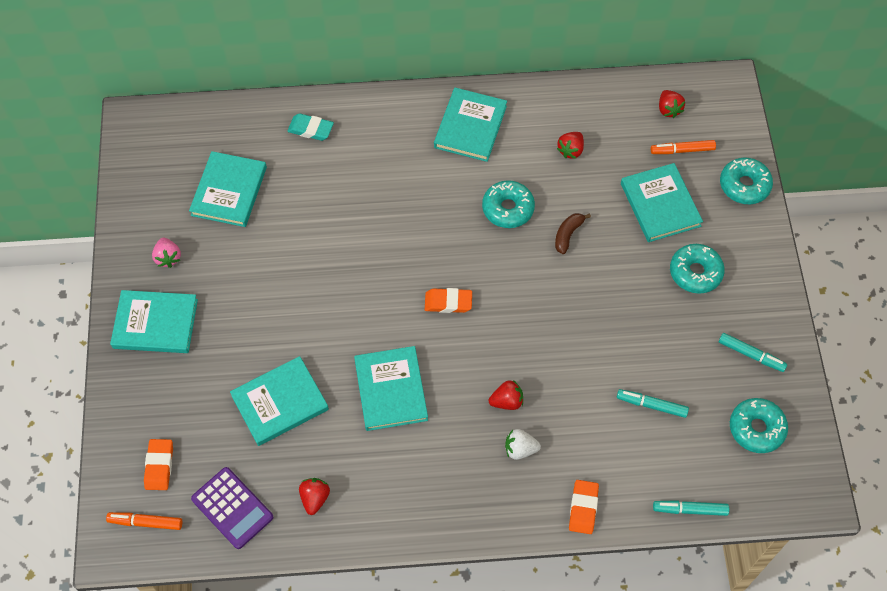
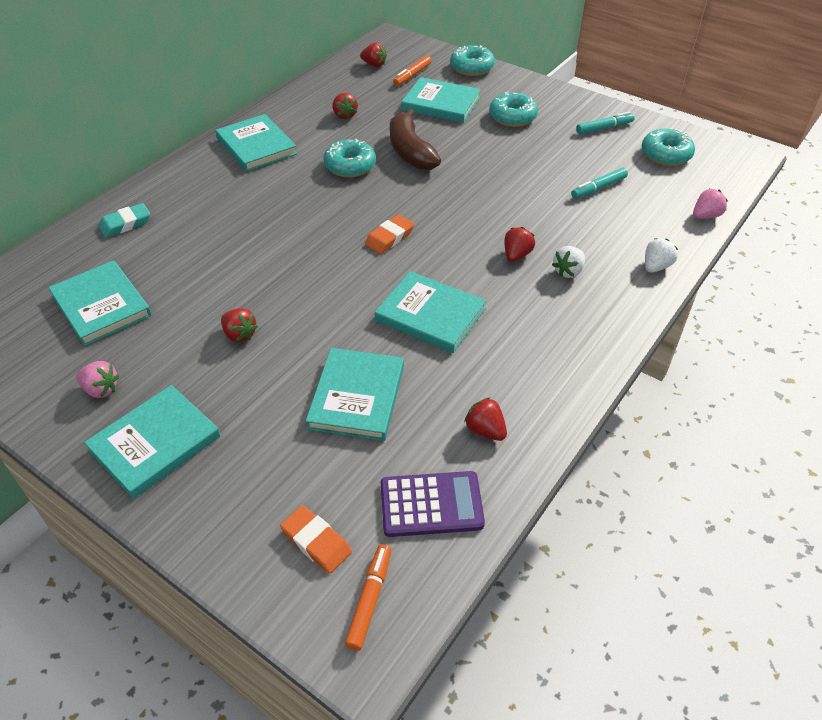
camera: 50 degrees left, 15 degrees down
(145, 522) = (370, 599): orange marker -> orange marker turned 150 degrees clockwise
(273, 291) = (239, 335): none -> red strawberry
(568, 234) = (410, 151): brown banana -> brown banana, size x1.90
(583, 508) = (656, 267): orange eraser -> white strawberry
(690, 509) = (705, 216): turquoise marker -> pink strawberry

